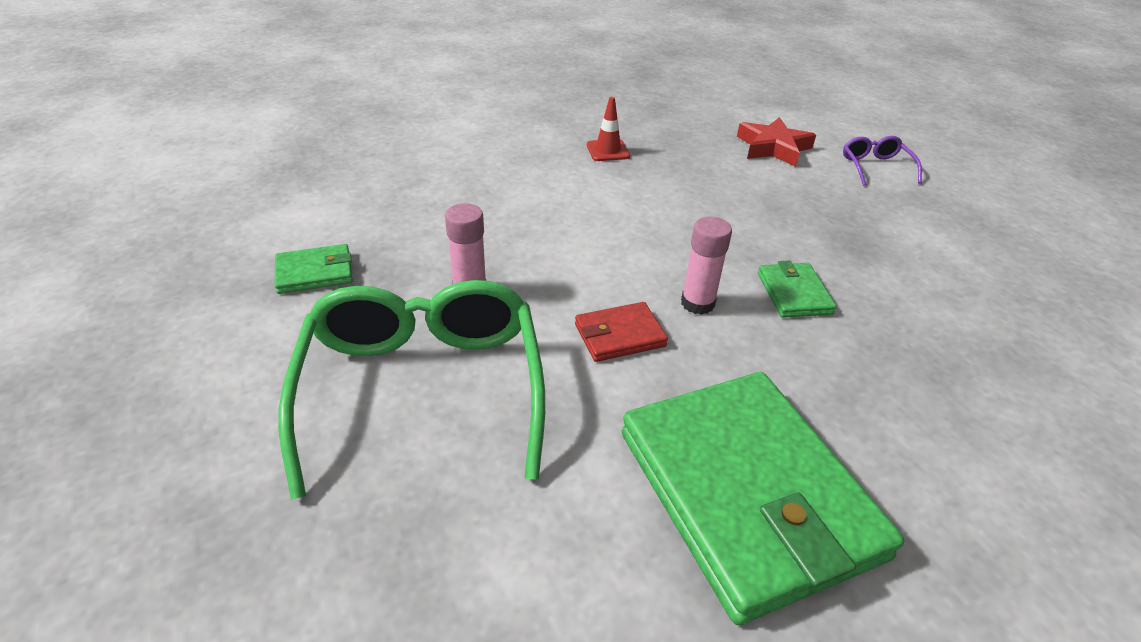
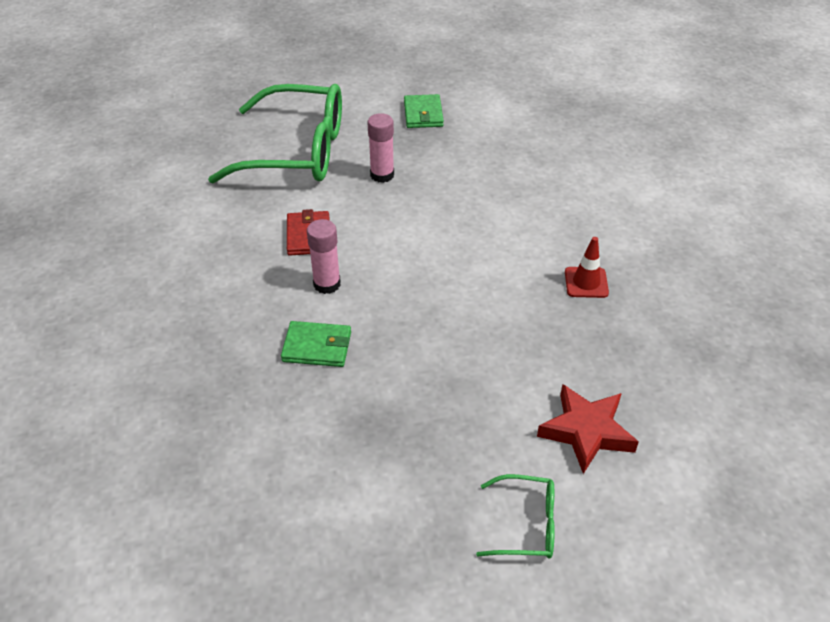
camera: 105 degrees right, 5 degrees up
(747, 493) = (158, 259): green wallet -> none
(875, 167) = (525, 525): purple glasses -> green glasses

